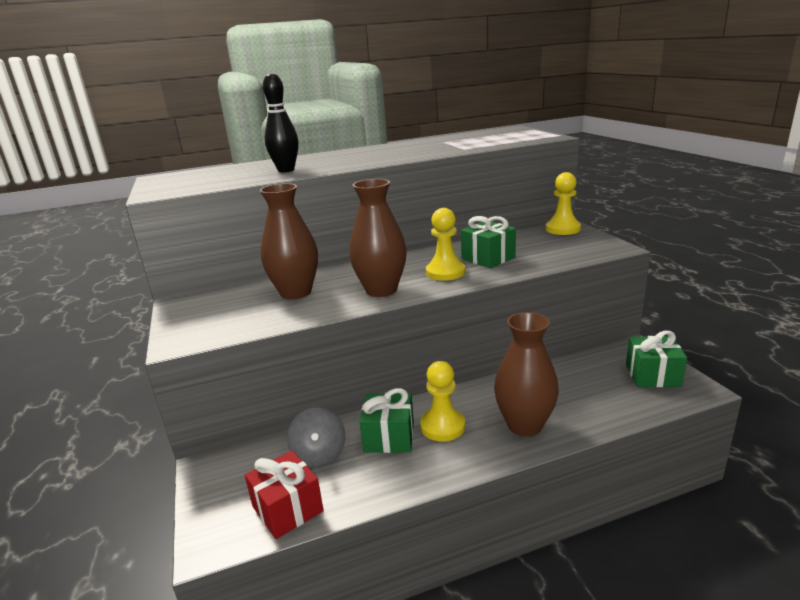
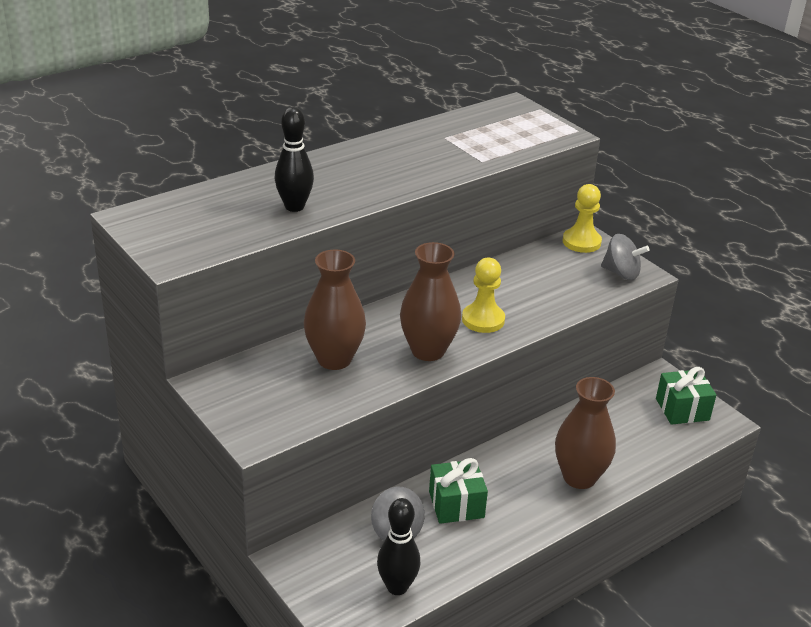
camera: 20 degrees left, 10 degrees up
(287, 509) = (397, 587): red gift -> black bowling pin
(442, 426) = (503, 487): yellow pawn -> none
(488, 258) = (519, 295): green gift -> none
(592, 247) = (621, 273): none -> grey spinning top

